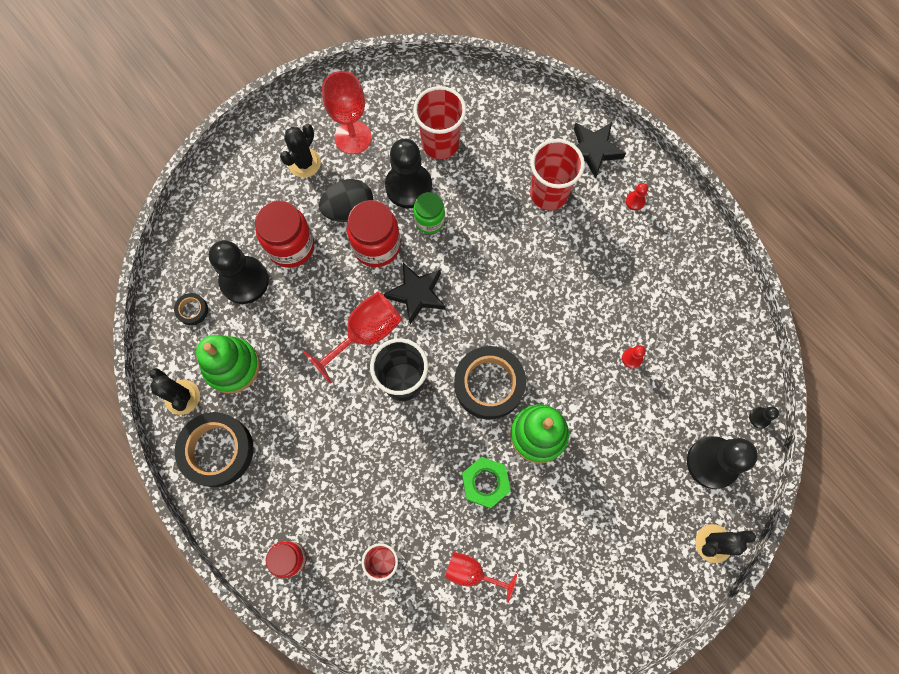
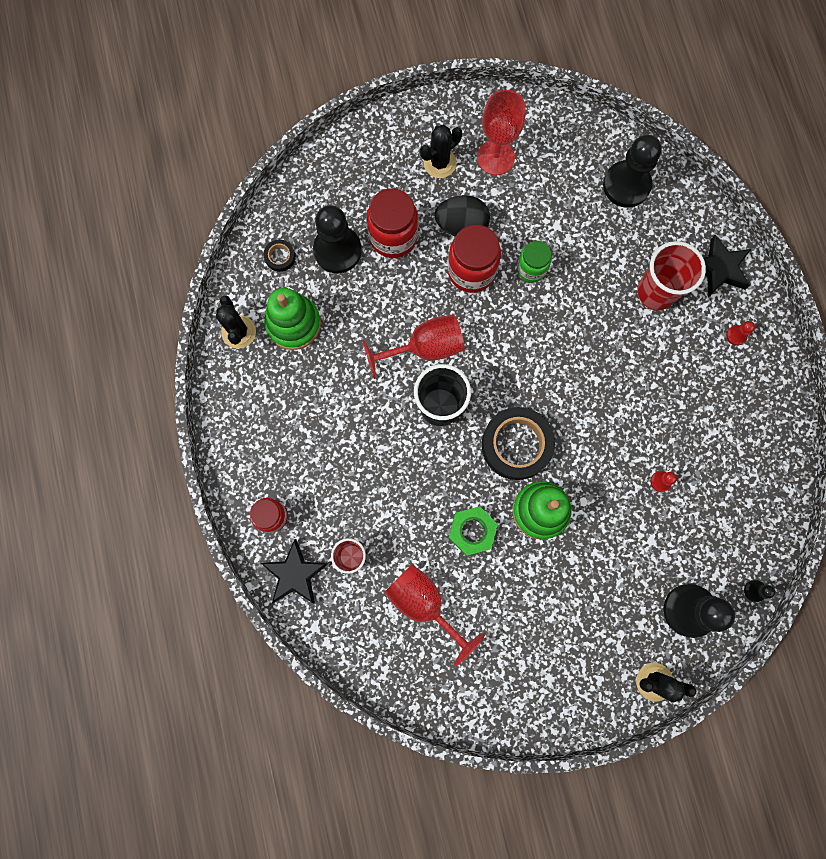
camera: 25 degrees right, 5 degrees up
(217, 450) = (249, 393): black tape -> none
(408, 187) = (526, 227): black pawn -> black pawn (626, 185)
(416, 294) = (488, 332): black star -> black star (295, 574)
(440, 144) = (575, 199): red cup -> none
(471, 572) = (424, 603): red goblet -> red goblet, size x1.53

